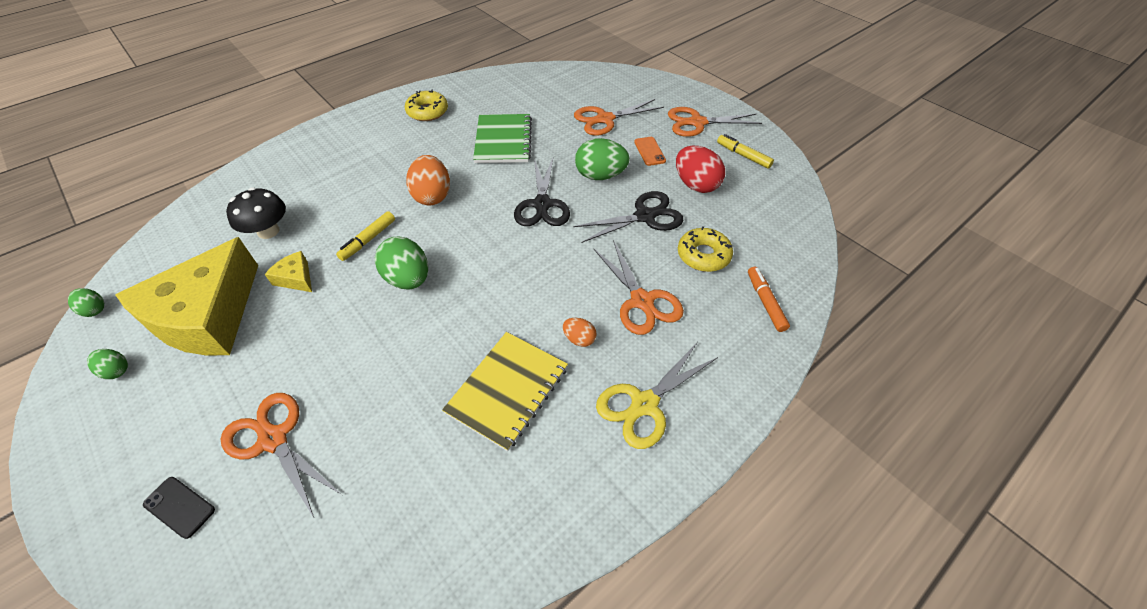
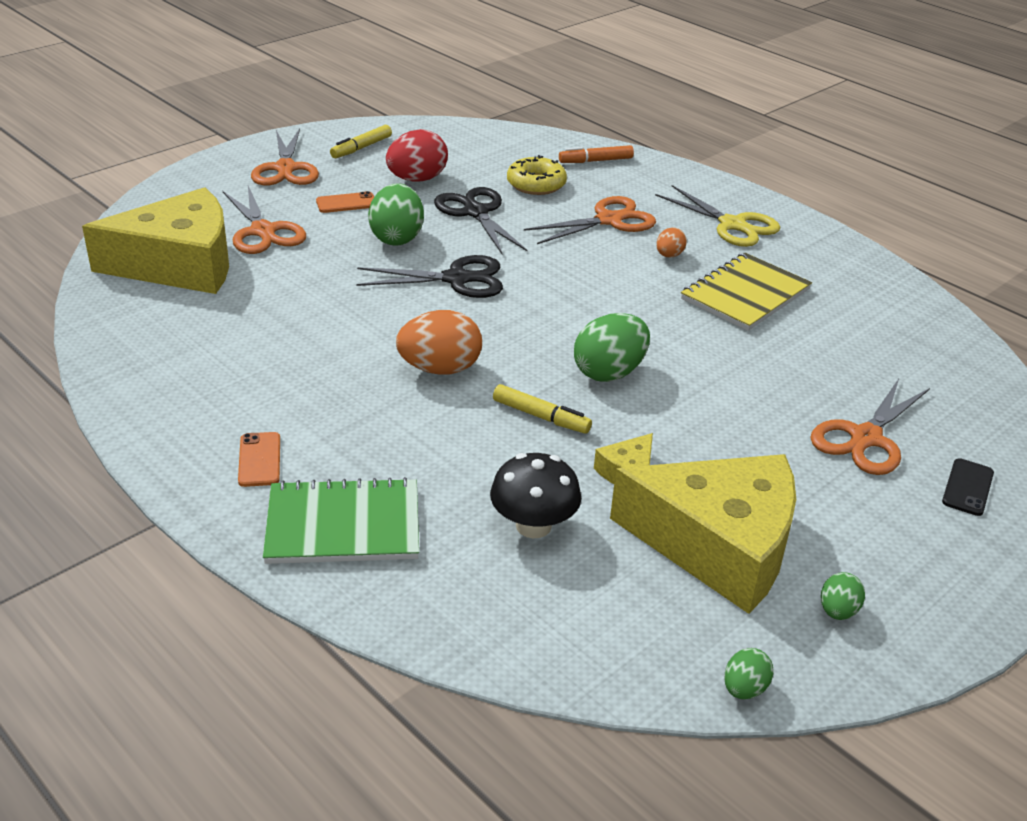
camera: 95 degrees left, 15 degrees down
(367, 133) = (259, 460): none -> orange phone
(427, 112) = (201, 396): yellow donut -> none
(503, 140) = (304, 314): green notebook -> green notebook (343, 525)
(507, 390) = (745, 294): yellow notebook -> yellow notebook turned 75 degrees counterclockwise
(563, 93) = (179, 264): none -> yellow cheese

